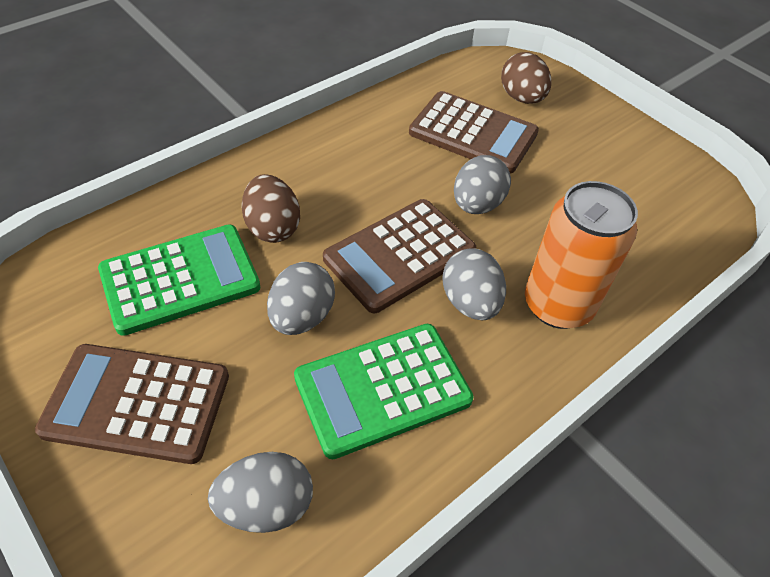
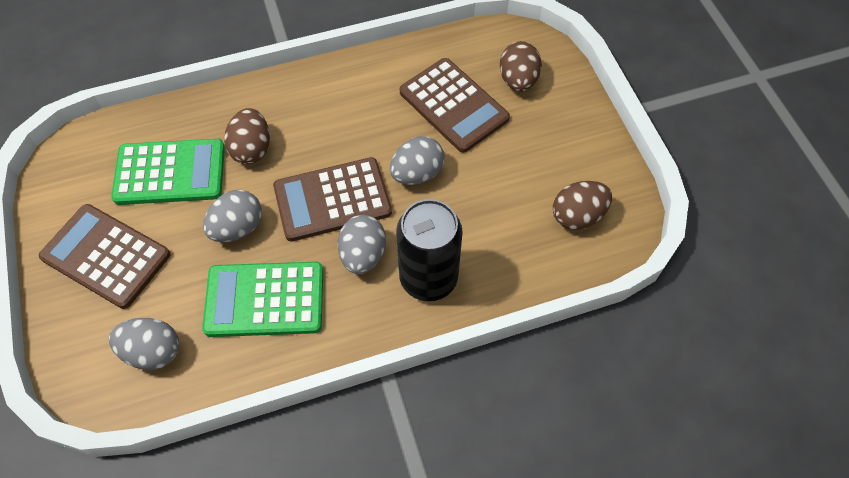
camera: 25 degrees right, 10 degrees up
(558, 305) = (428, 278): orange can -> black can
(663, 202) = (577, 216): none -> brown egg

